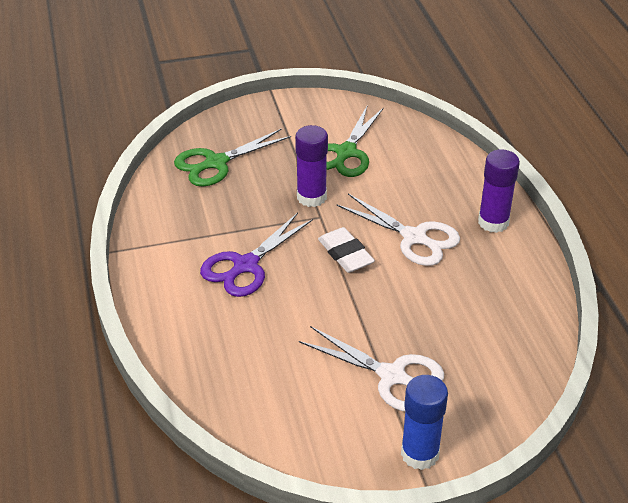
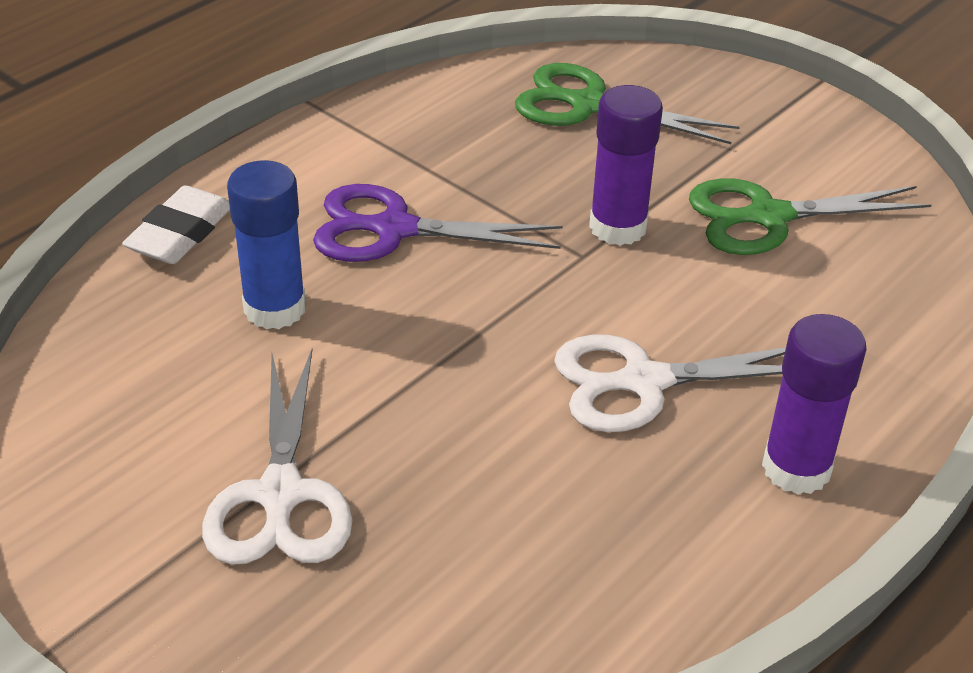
camera: 55 degrees right, 0 degrees up
(345, 254) = (521, 320): white eraser -> white eraser (180, 233)
(414, 237) = (644, 382): white scissors -> white scissors turned 75 degrees clockwise
(420, 454) = (122, 605): blue glue stick -> blue glue stick (275, 308)

